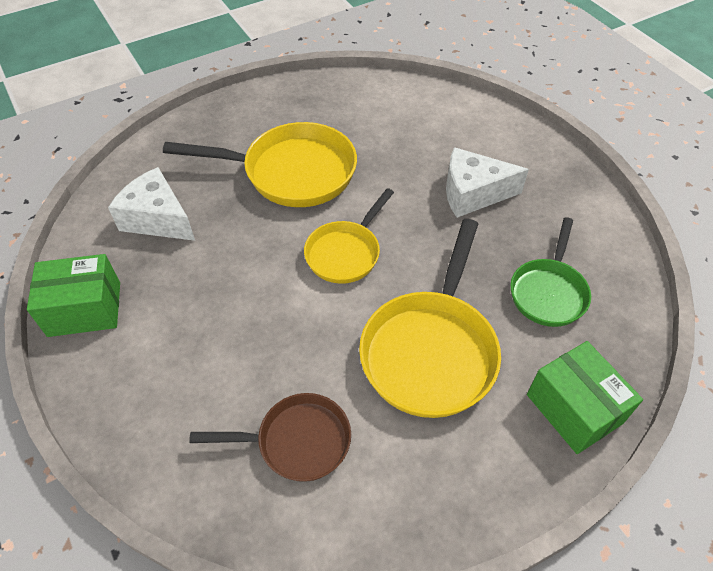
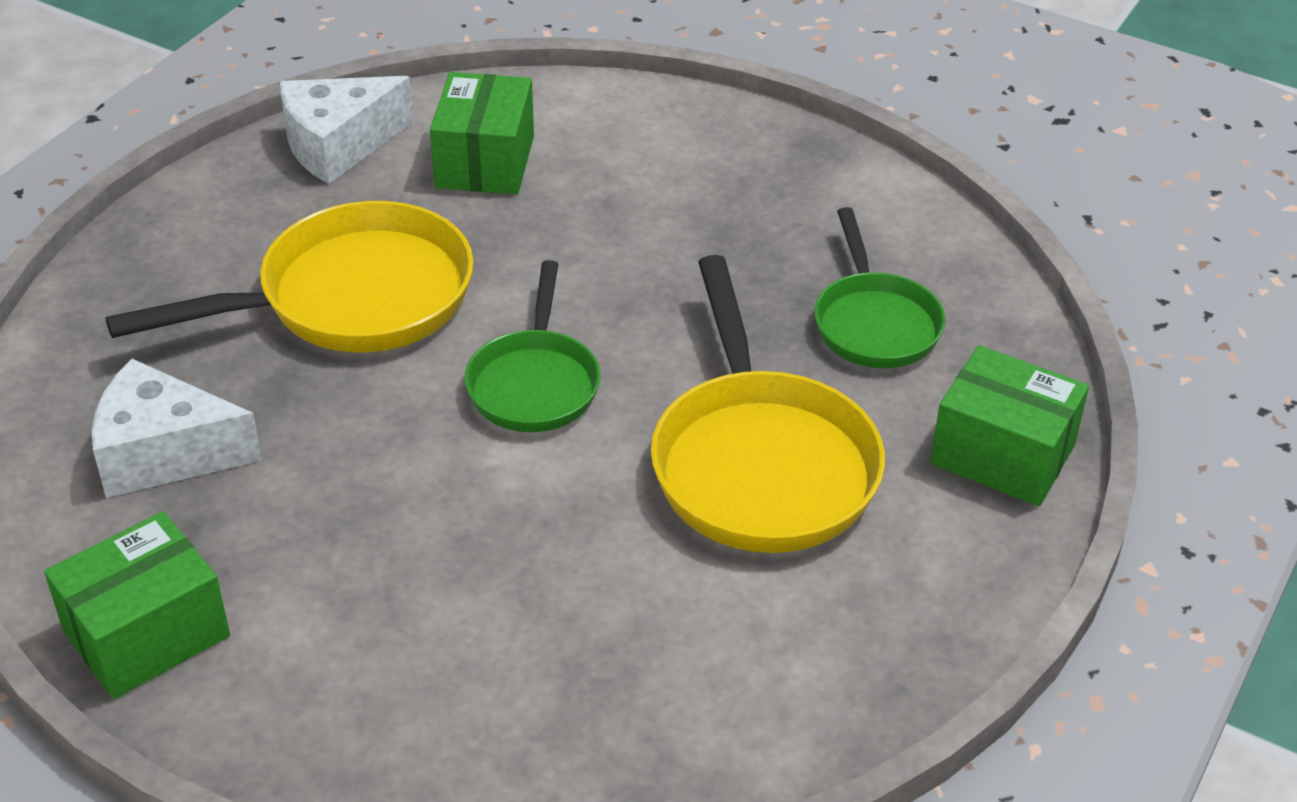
camera: 30 degrees left, 10 degrees down
(297, 441) = (650, 658): brown pan -> none
(346, 252) = (534, 383): yellow pan -> green pan
(401, 123) = (485, 162): none -> green box
(473, 193) = (674, 228): white cheese -> white cheese (338, 145)

